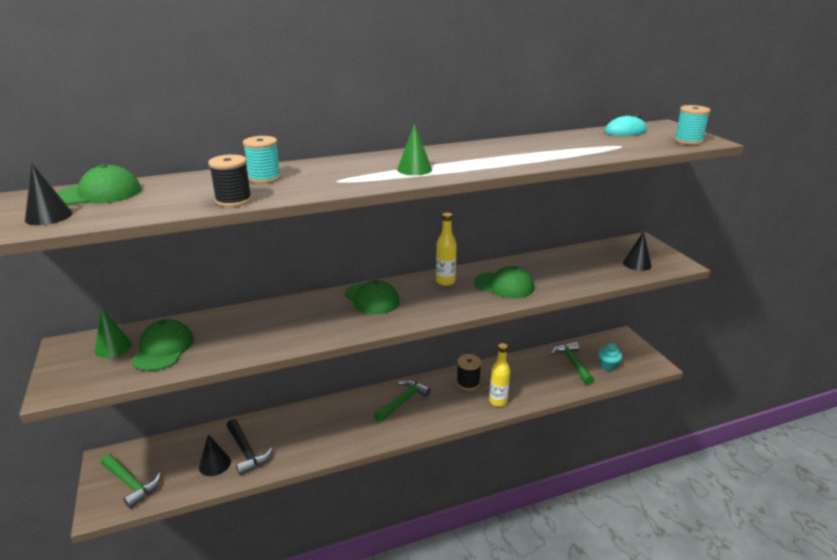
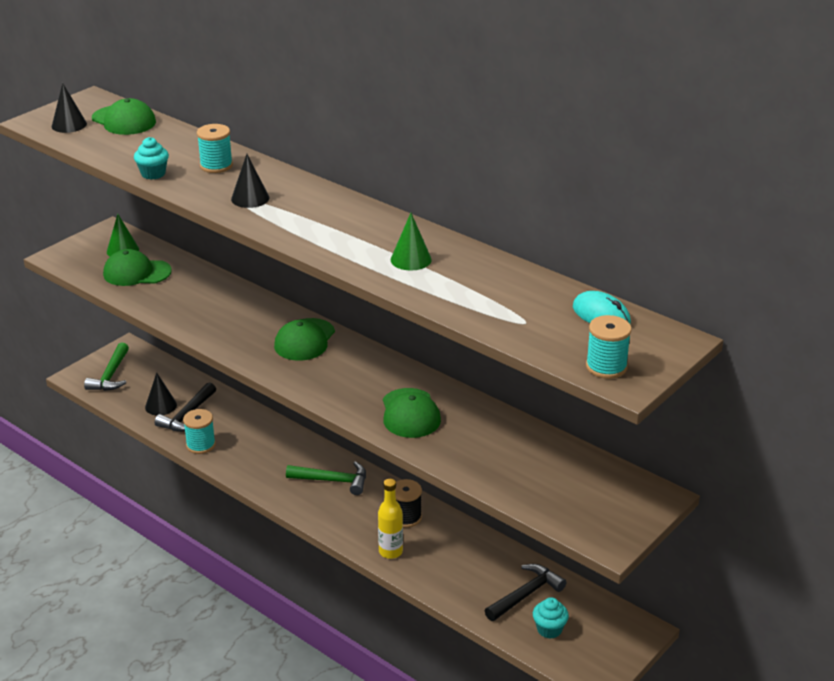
camera: 60 degrees right, 5 degrees up
(163, 349) = (136, 272): green cap -> green cap turned 150 degrees counterclockwise
(233, 200) = (153, 174): black spool -> turquoise cupcake
(293, 456) = (201, 445): none -> turquoise spool
(414, 169) = (307, 223): green cone -> green cone (411, 259)
(445, 281) = (382, 372): yellow bottle -> none
(573, 363) = (526, 595): green hammer -> black hammer
(637, 264) = (571, 504): black cone -> black cone (250, 198)

